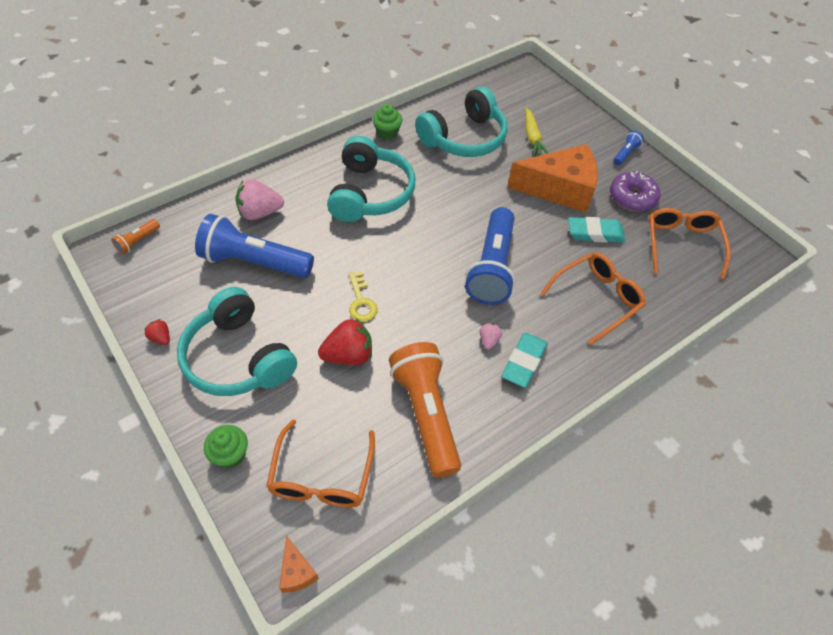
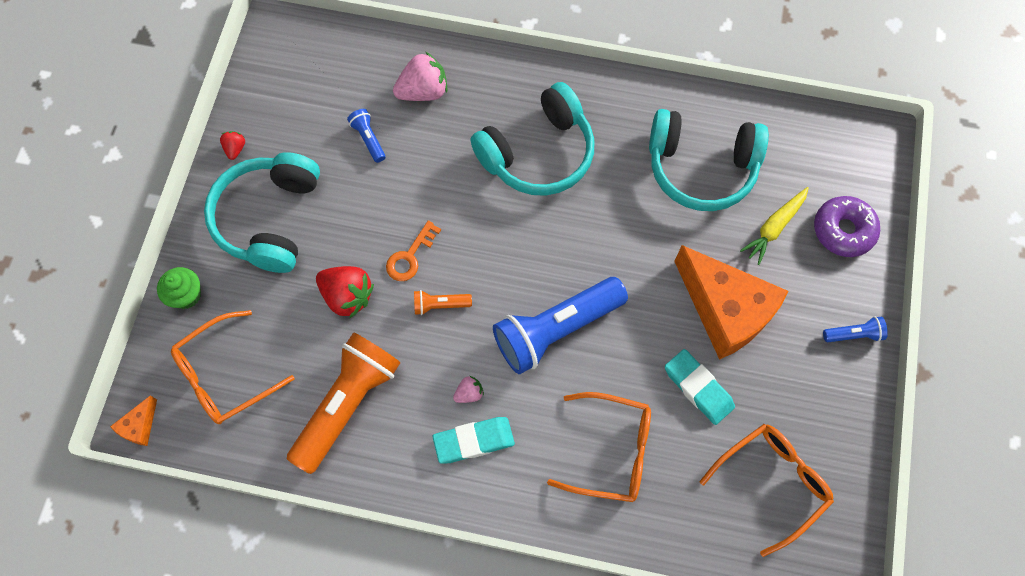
camera: 50 degrees right, 15 degrees up
(137, 241) = (303, 38): orange flashlight -> orange flashlight (440, 305)
(254, 262) = (368, 139): blue flashlight -> blue flashlight, size x0.43
(260, 213) = (423, 91): pink strawberry -> pink strawberry turned 120 degrees clockwise
(361, 301) = (410, 256): yellow key -> orange key
(387, 133) = (631, 97): green cupcake -> none
(632, 197) = (790, 388): purple donut -> purple donut (843, 230)

